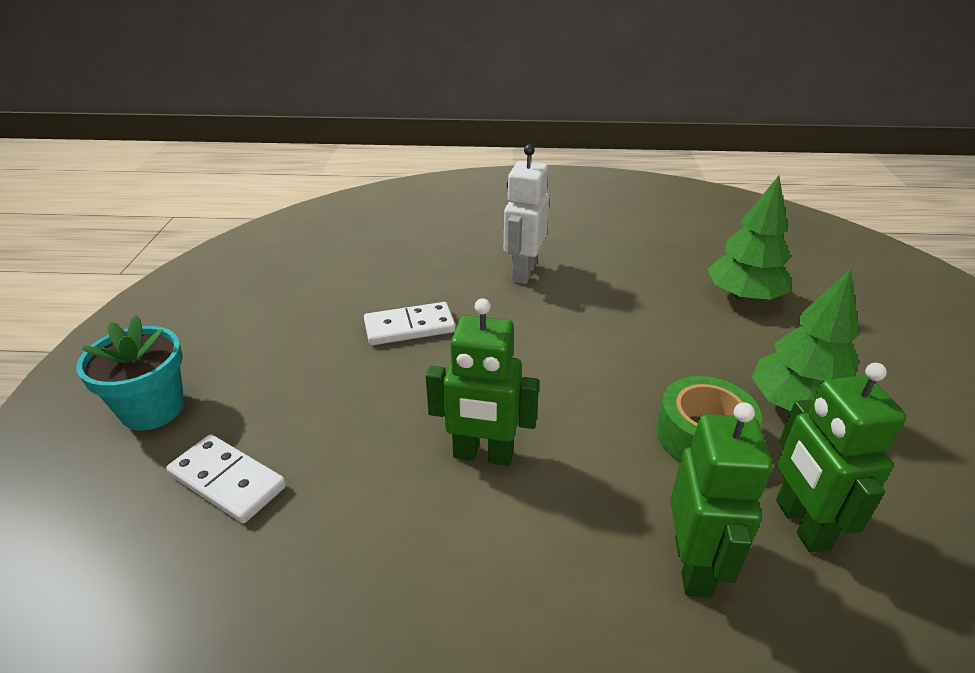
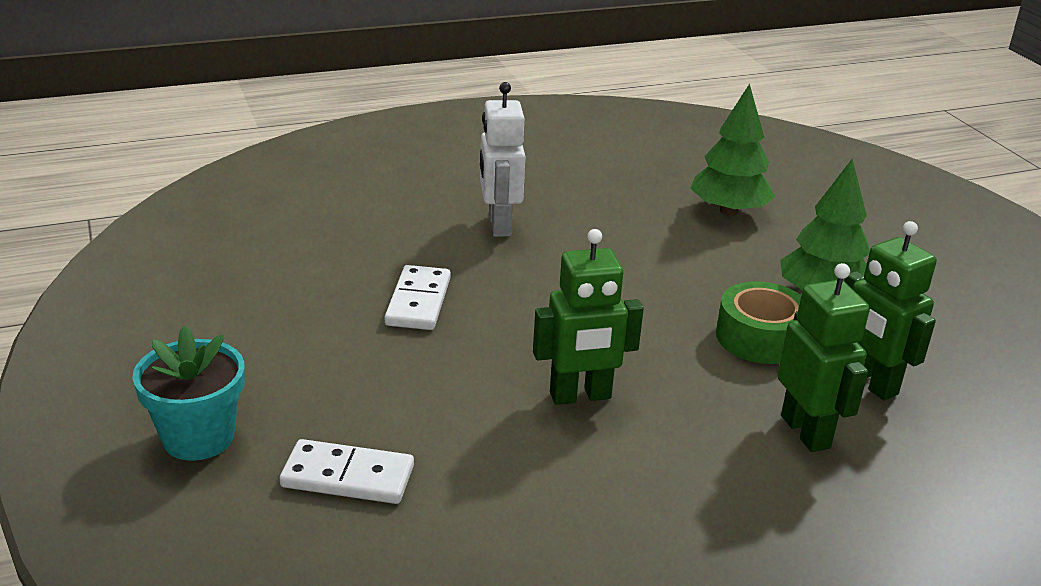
camera: 25 degrees left, 5 degrees down
(409, 327) = (418, 301): white domino -> white domino turned 45 degrees counterclockwise

